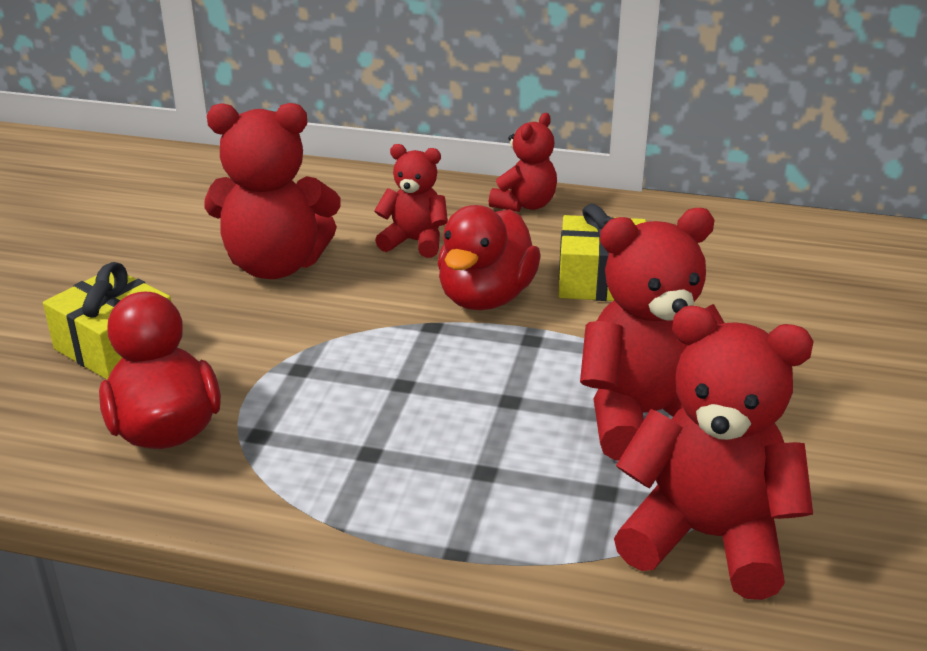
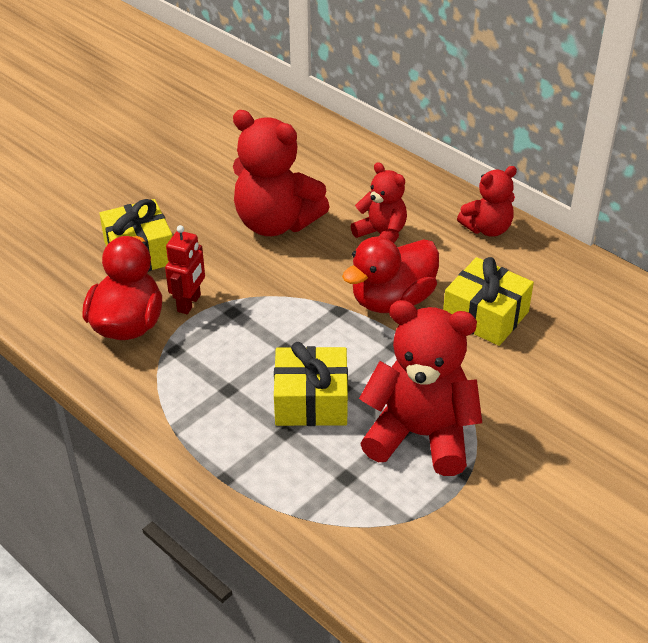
camera: 30 degrees right, 10 degrees up
(234, 378) = (189, 303): none -> red robot
(486, 428) = (311, 401): none -> yellow gift
(706, 537) = (381, 535): red teddy bear -> none

